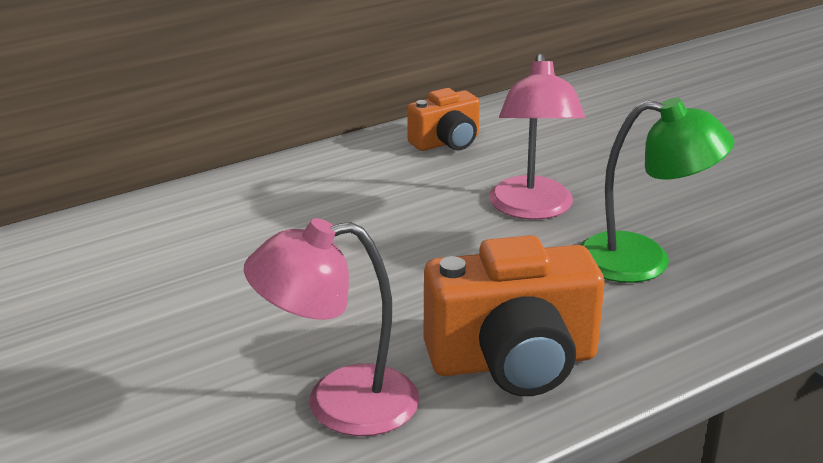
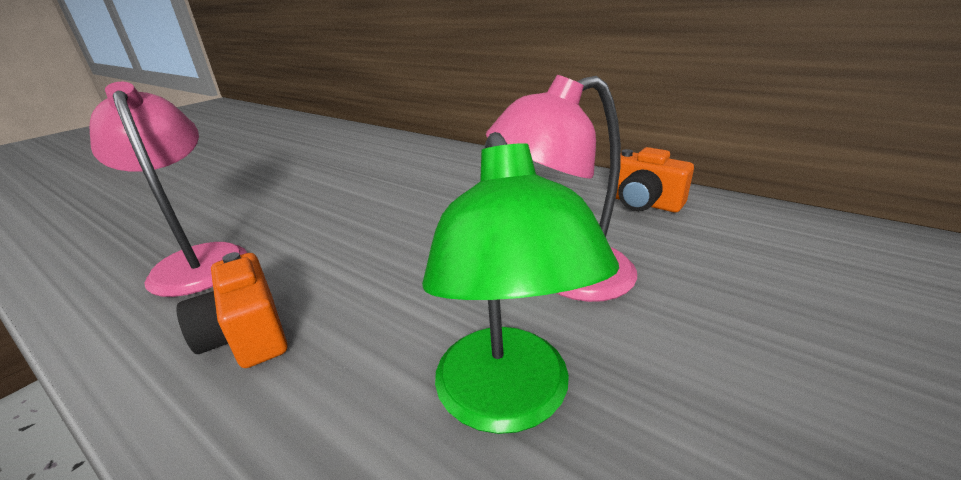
camera: 70 degrees right, 0 degrees up
(513, 362) = (247, 335): orange camera -> orange camera, size x0.57

